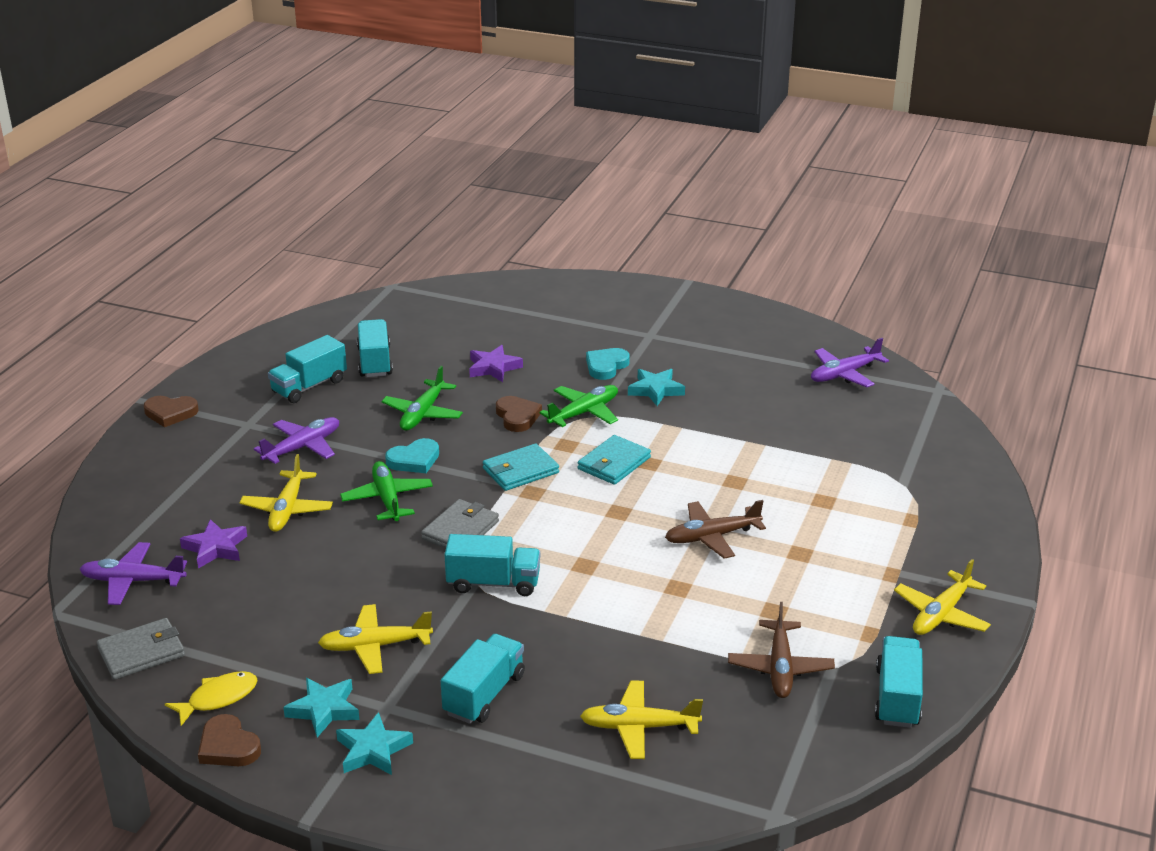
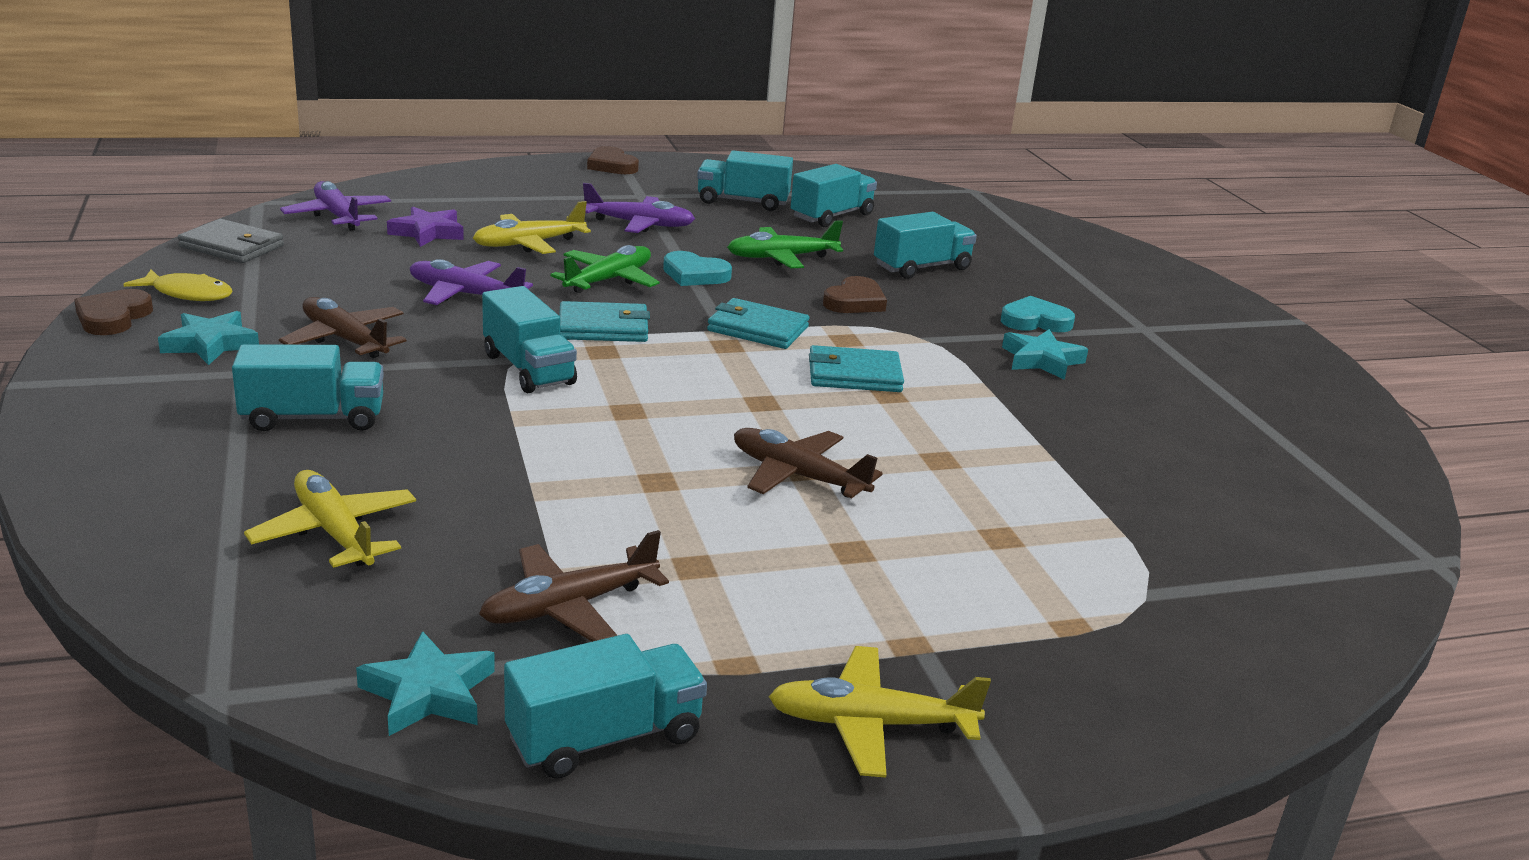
camera: 50 degrees right, 5 degrees down
(373, 750) = (159, 385): turquoise star -> turquoise star (428, 693)
(375, 646) = (345, 340): yellow plane -> brown plane
(460, 530) = (603, 327): grey wallet -> turquoise wallet
(493, 368) = (922, 267): purple star -> turquoise truck
(584, 413) = (923, 333): green plane -> none
(844, 374) = (1319, 474): purple plane -> purple plane (465, 294)

